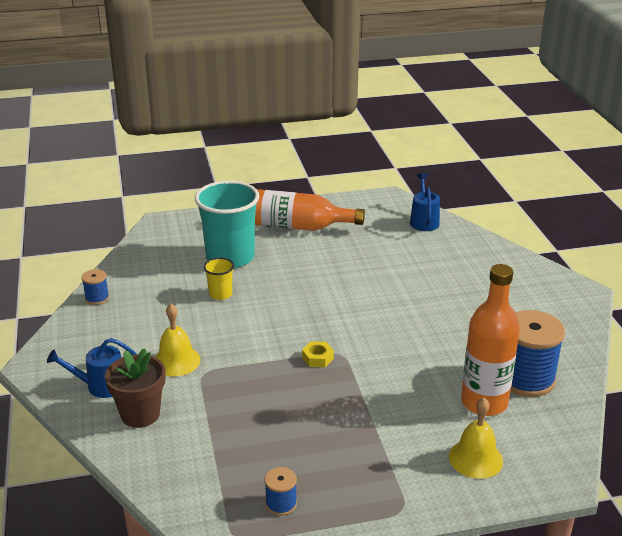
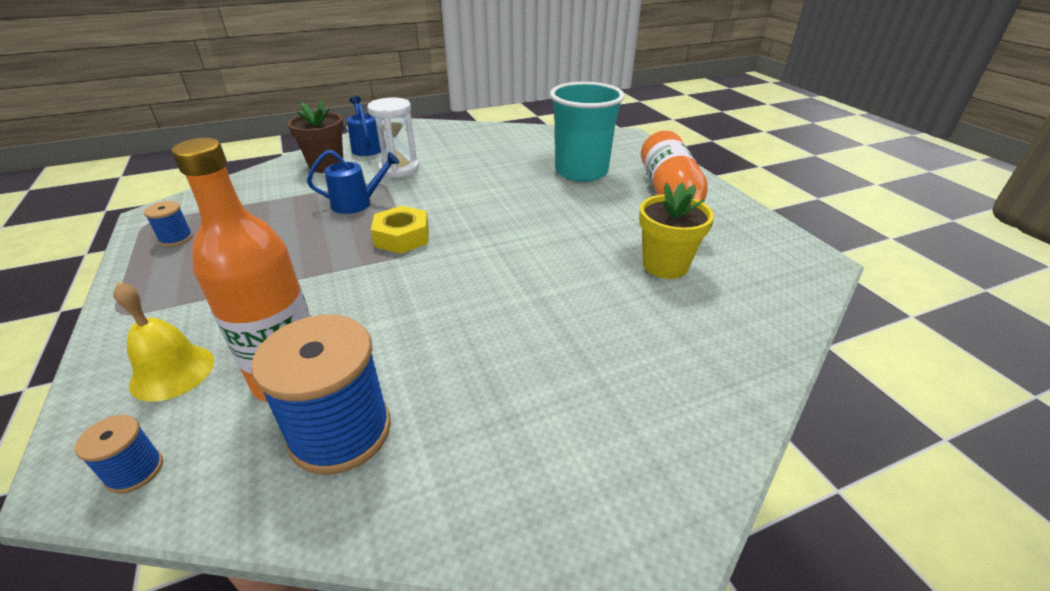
camera: 80 degrees right, 5 degrees up
(97, 298) = (488, 129): blue spool -> blue spool (135, 471)
(176, 361) = (399, 169): yellow bell -> white hourglass
(220, 294) = (511, 175): yellow cup -> none
(317, 358) = (402, 237): yellow nut -> yellow nut, size x1.63
(384, 248) = (665, 265): none -> yellow flower pot
(423, 221) = (773, 297): blue watering can -> blue watering can (357, 203)

